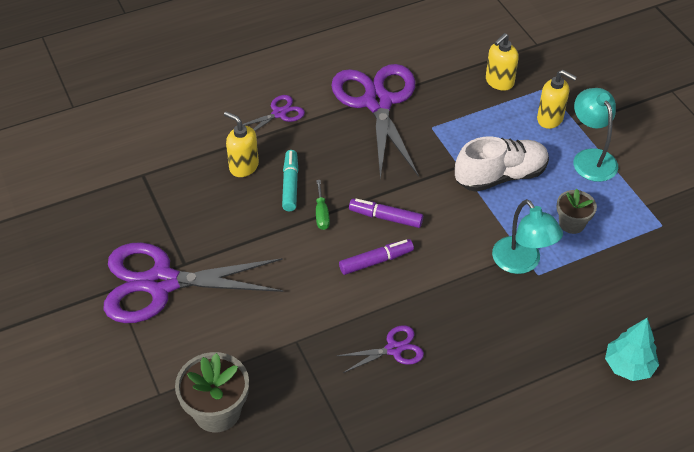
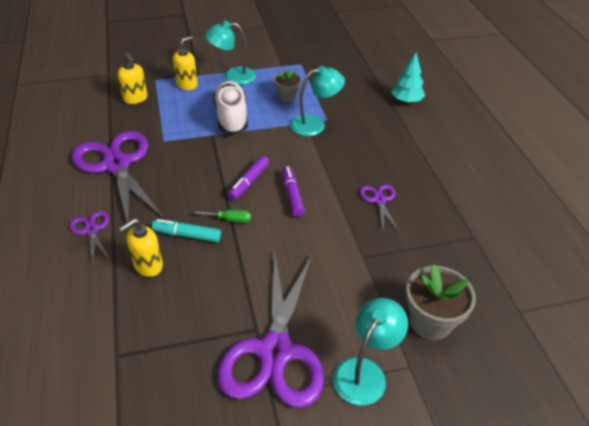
camera: 80 degrees left, 5 degrees down
(148, 357) = (365, 372): none -> turquoise lamp
(378, 102) = (117, 164): purple scissors -> purple scissors turned 60 degrees clockwise

